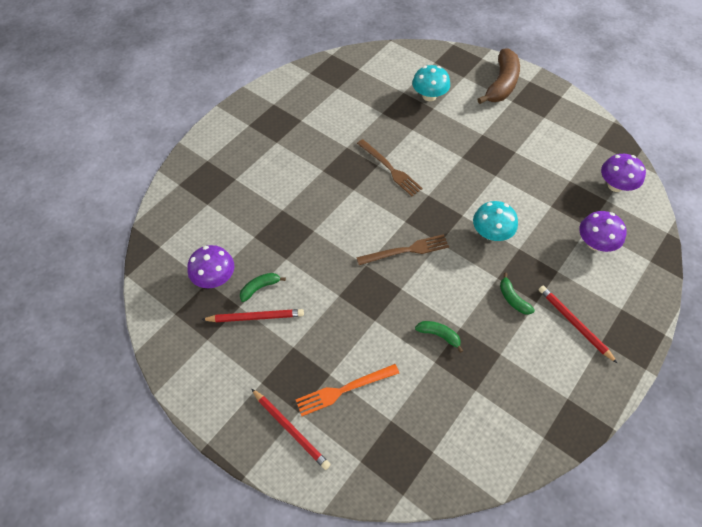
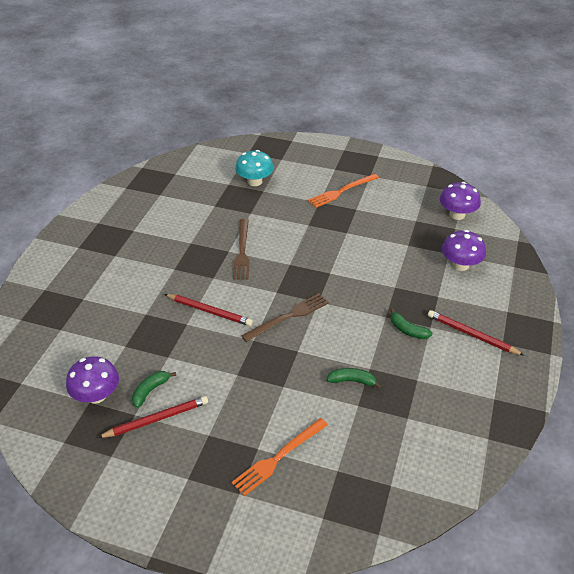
camera: 20 degrees left, 15 degrees down
(290, 429) = (237, 512): red pencil -> red pencil (209, 311)
(389, 168) = (242, 251): brown fork -> brown fork turned 60 degrees clockwise
(491, 233) = (363, 281): turquoise mushroom -> none
(501, 84) = (319, 158): brown banana -> none
(509, 128) = (342, 191): none -> orange fork

